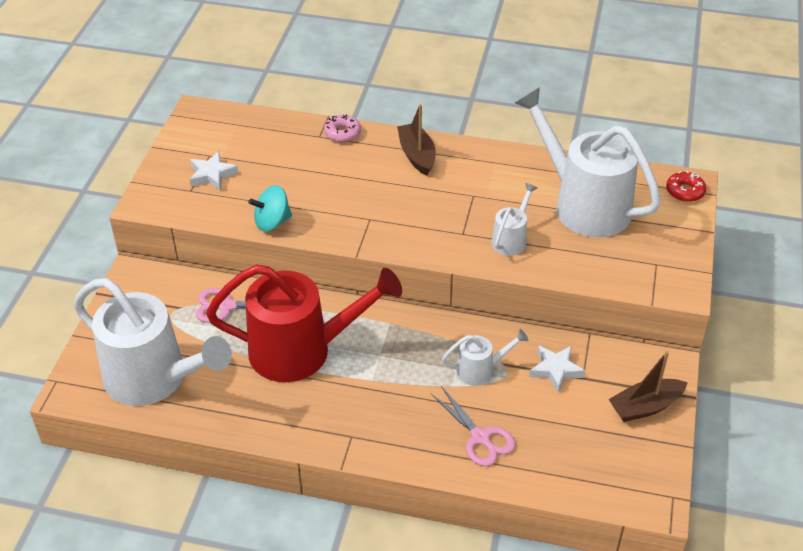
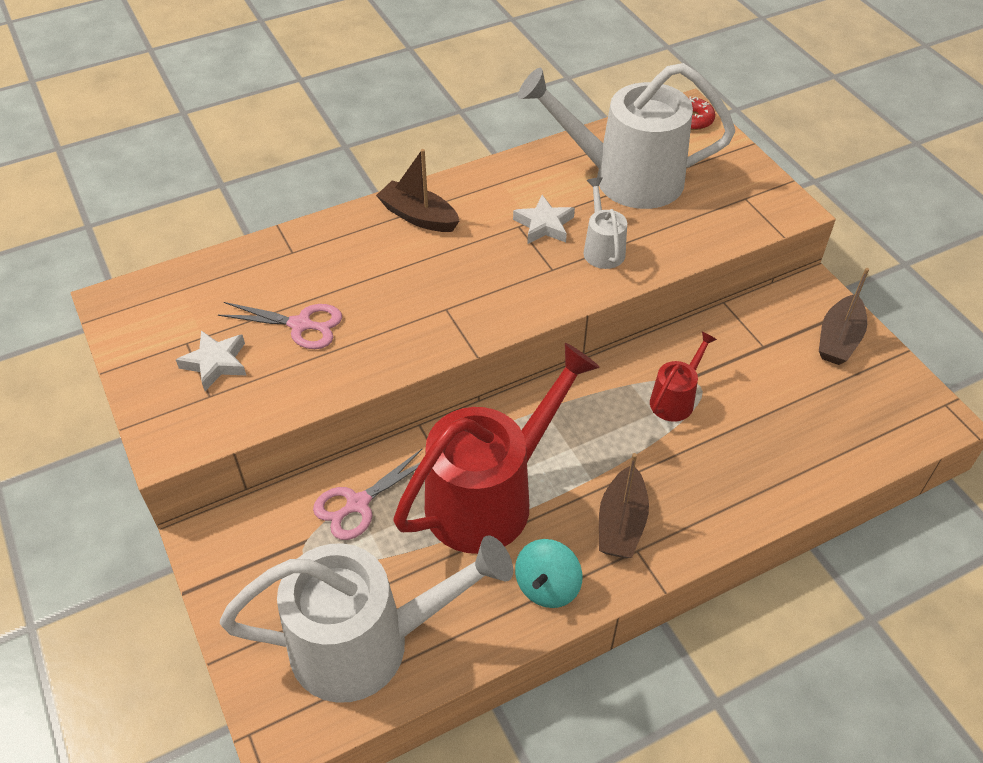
camera: 40 degrees left, 5 degrees up
(272, 222) = (346, 374): turquoise spinning top -> turquoise spinning top (547, 586)
(342, 133) = (314, 235): pink donut -> none
(360, 415) = (621, 523): none -> brown boat
(480, 437) = (748, 464): pink scissors -> pink scissors (301, 325)
(481, 370) = (675, 398): white watering can -> red watering can
(555, 370) = (735, 355): white star -> white star (544, 225)

